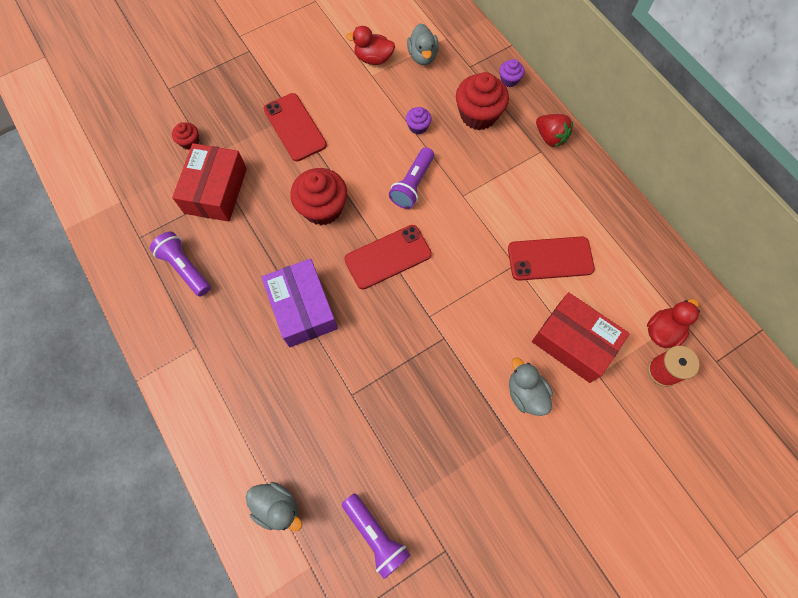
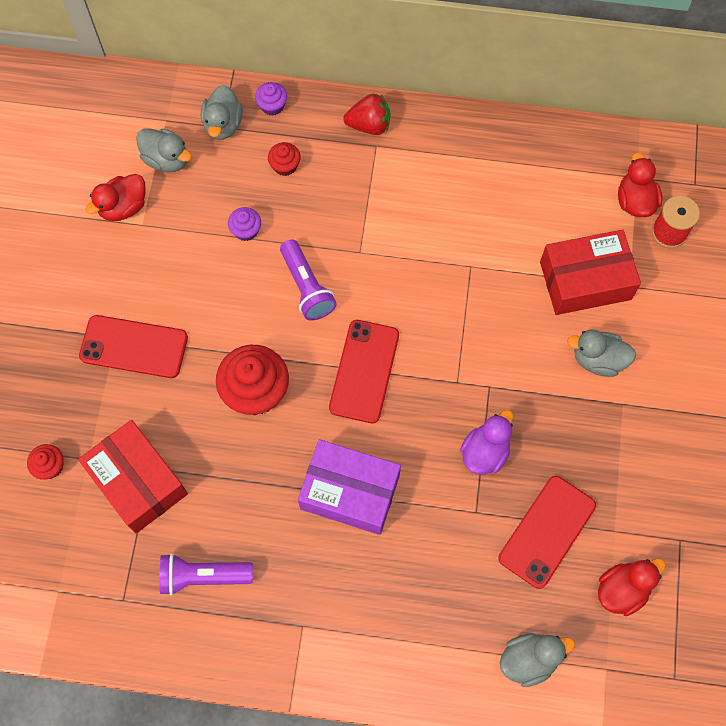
camera: 50 degrees left, 0 degrees up
(375, 535) = (622, 590): purple flashlight -> red duck
(397, 369) = (485, 452): none -> purple duck
(472, 66) = (223, 124): none -> grey duck
(478, 115) = (285, 166): red cupcake -> red cupcake, size x0.49
(550, 258) = (491, 232): red phone -> red phone (547, 531)

